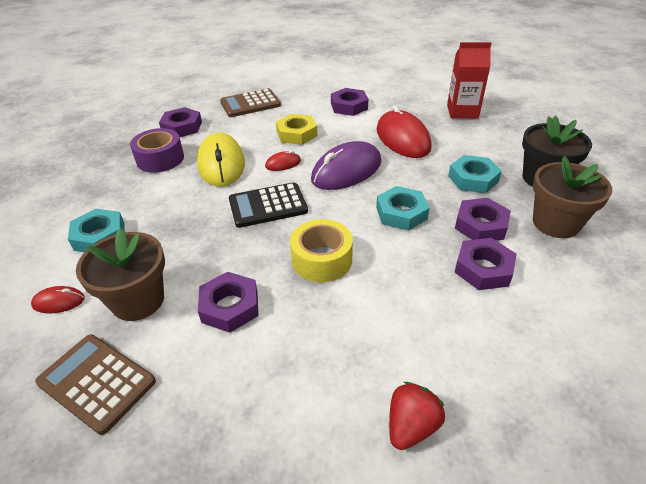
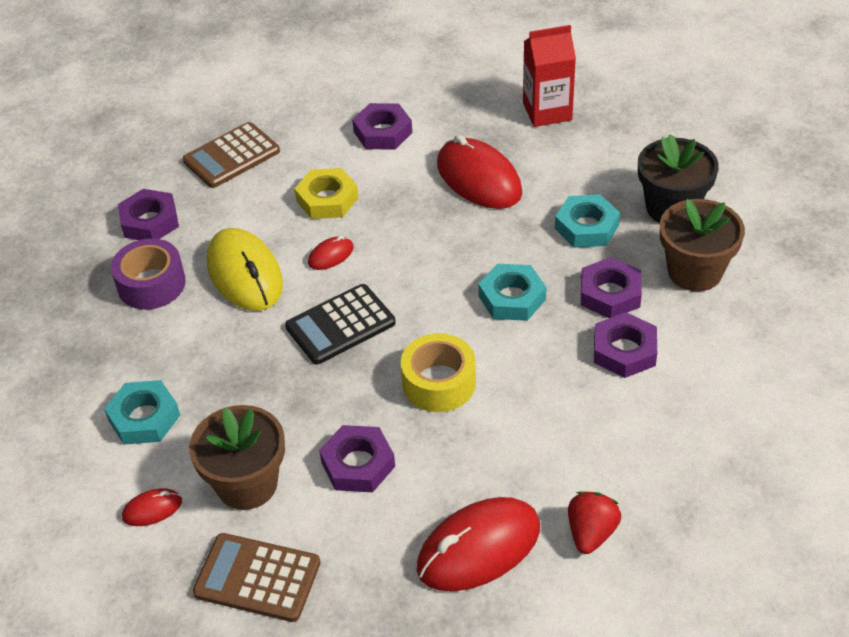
camera: 15 degrees left, 5 degrees up
(298, 410) = (478, 548): none -> red mouse
(346, 171) = (421, 249): purple mouse -> none

